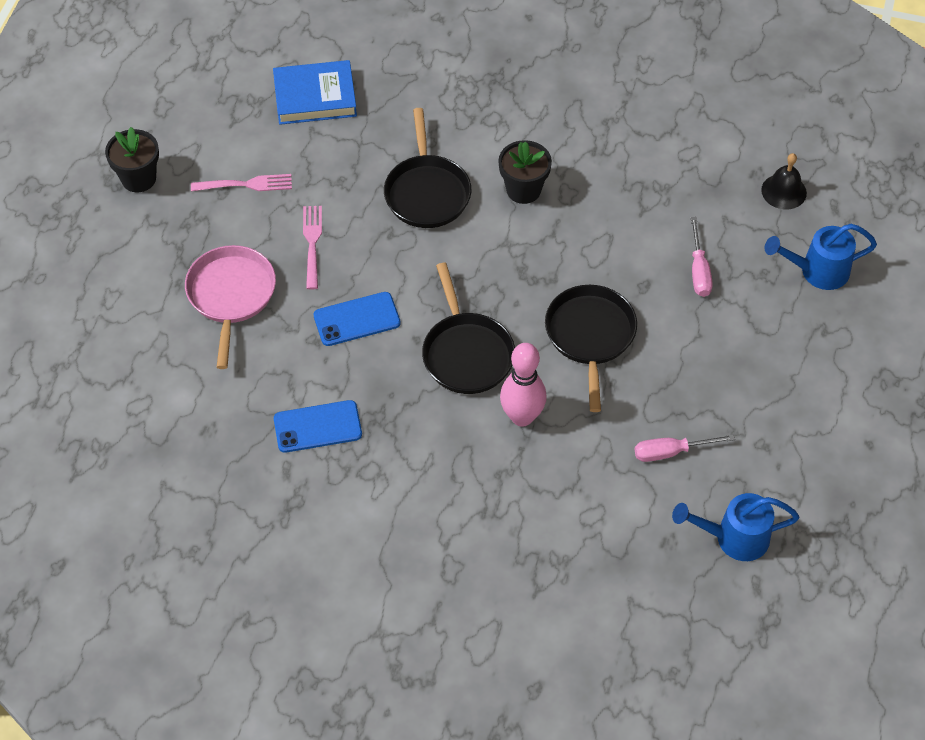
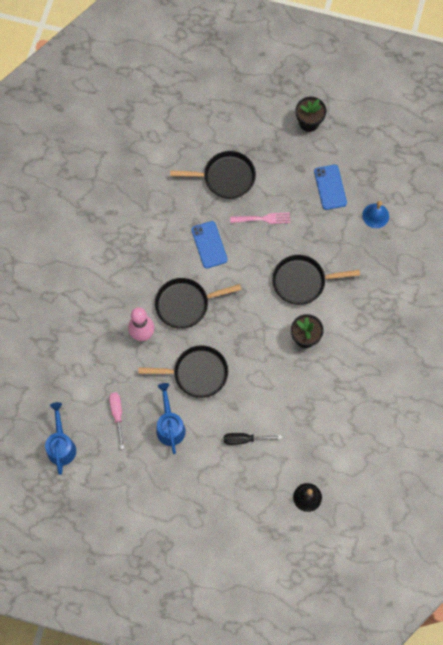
camera: 90 degrees right, 15 degrees up
(231, 295) = (225, 177): pink pan -> black pan
(245, 185) = (305, 180): pink fork -> none
(315, 97) = (375, 215): blue book -> blue bell
(317, 427) = (138, 227): blue phone -> blue phone (330, 187)
(699, 270) = (245, 439): pink screwdriver -> black screwdriver
(817, 271) = (244, 512): blue watering can -> blue watering can (170, 426)

